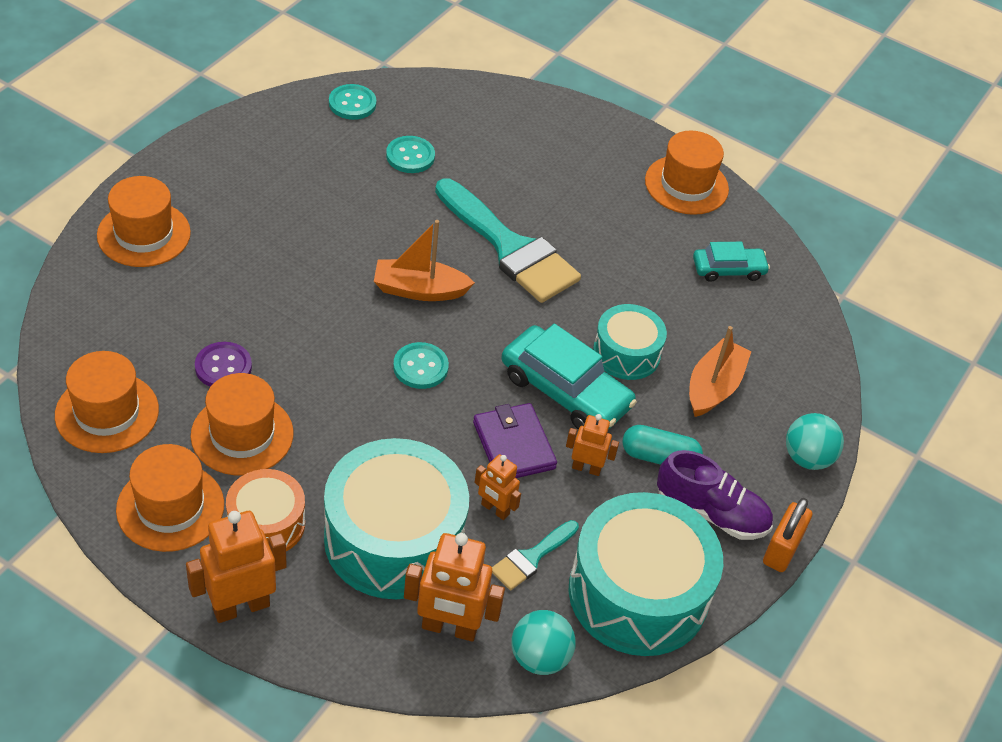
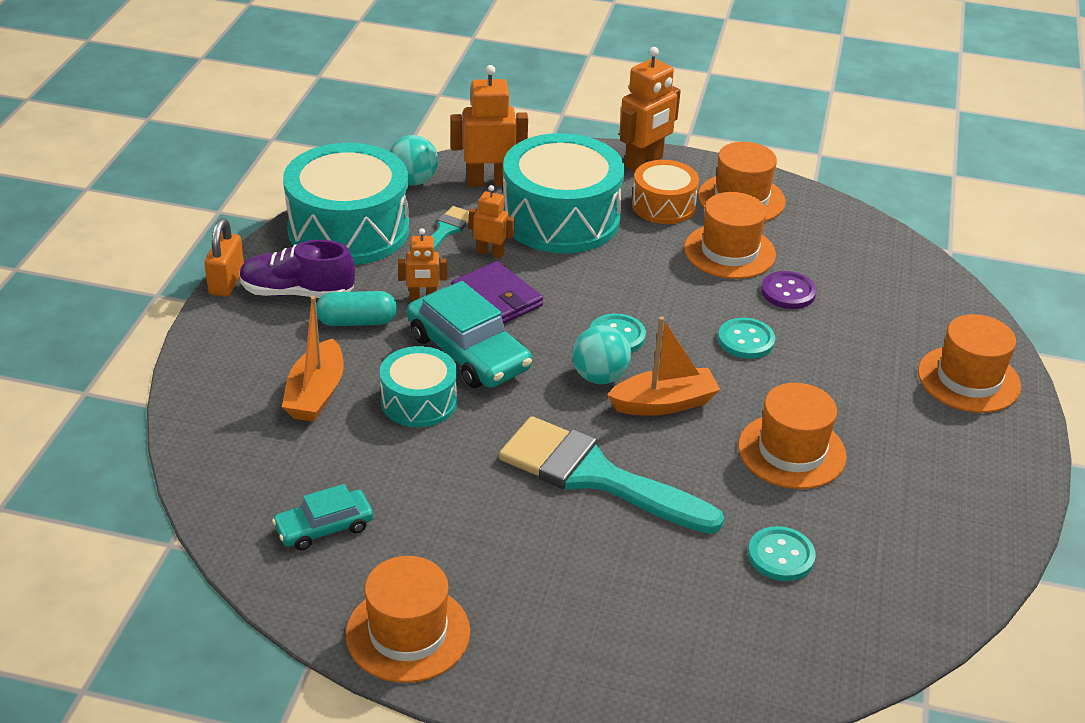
camera: 165 degrees right, 10 degrees down
(107, 412) = (846, 240): orange hat -> orange hat (792, 451)
(352, 103) = (906, 609): turquoise button -> turquoise button (746, 340)
(565, 390) = (468, 352): turquoise car -> turquoise car turned 150 degrees counterclockwise
(807, 458) = (206, 356): turquoise ball -> turquoise ball (599, 377)

